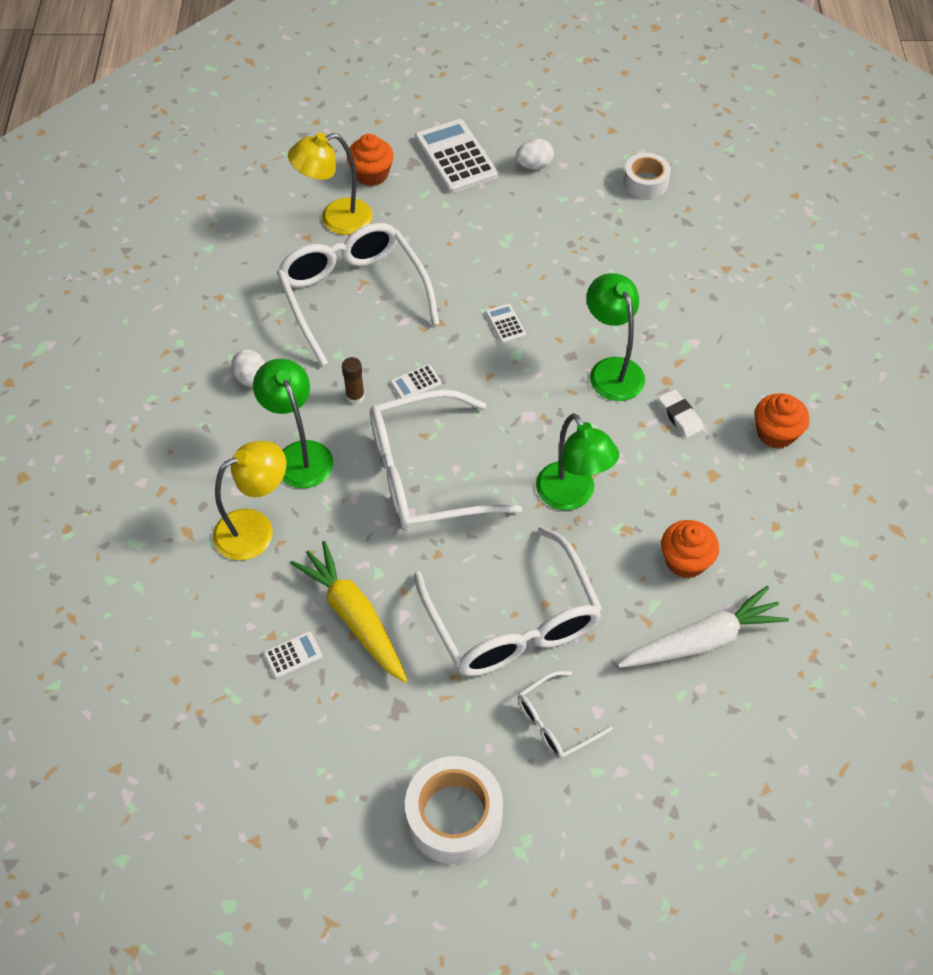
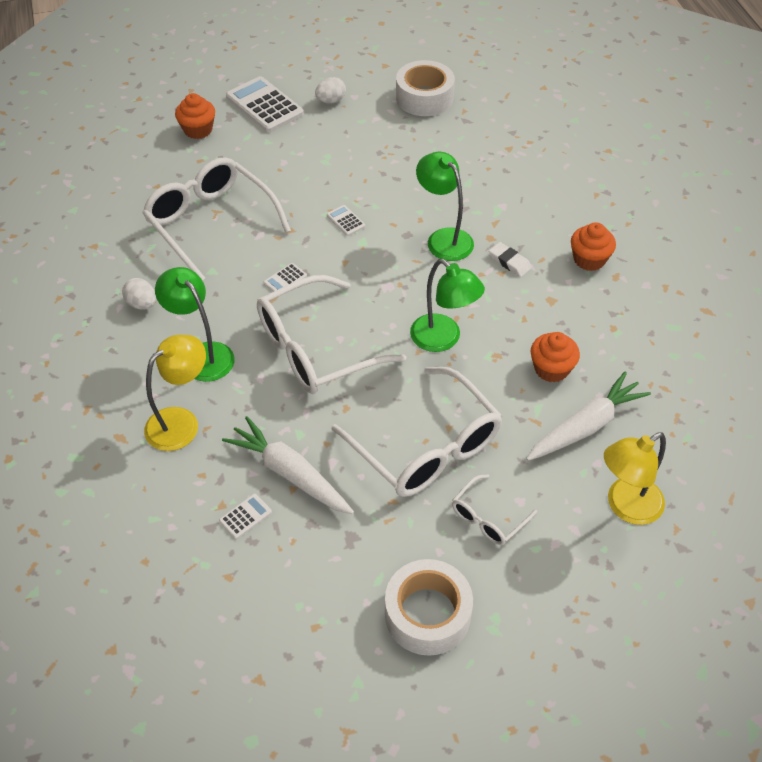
camera: 15 degrees left, 5 degrees down
(336, 219) = (178, 168): yellow lamp -> yellow lamp (625, 506)
(354, 617) = (290, 474): yellow carrot -> white carrot
(355, 396) = (236, 300): brown glue stick -> none
(645, 182) = (424, 98): white tape -> white tape, size x1.56

